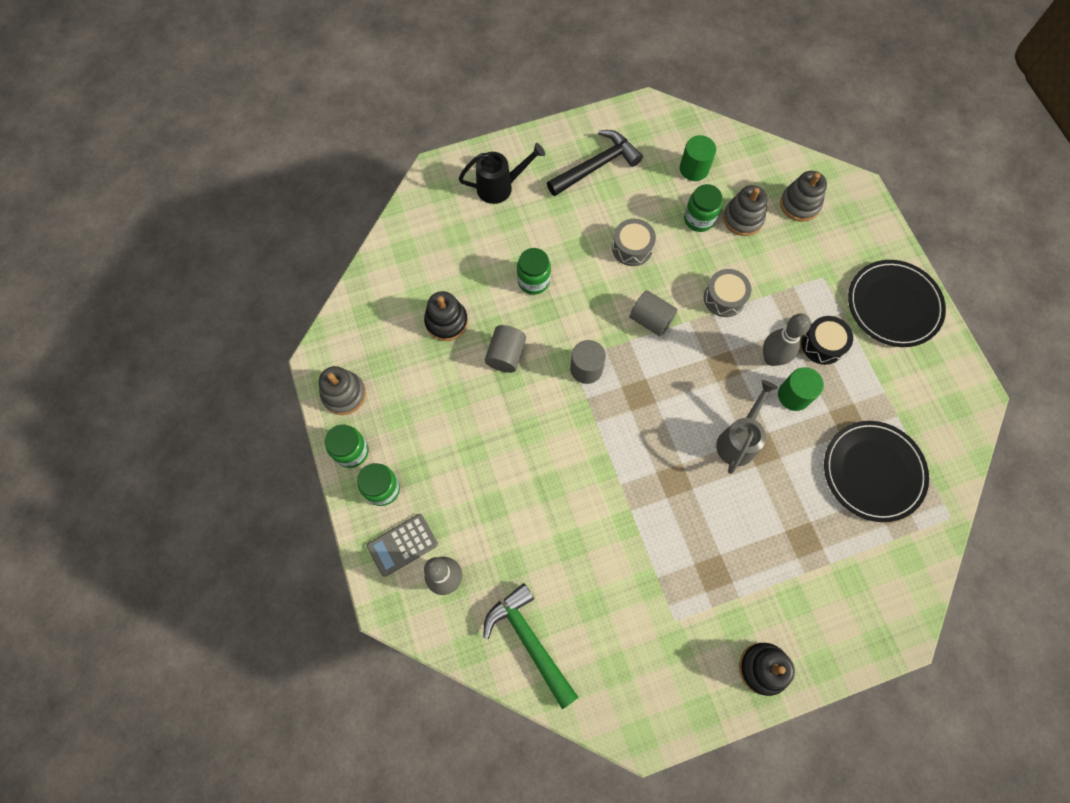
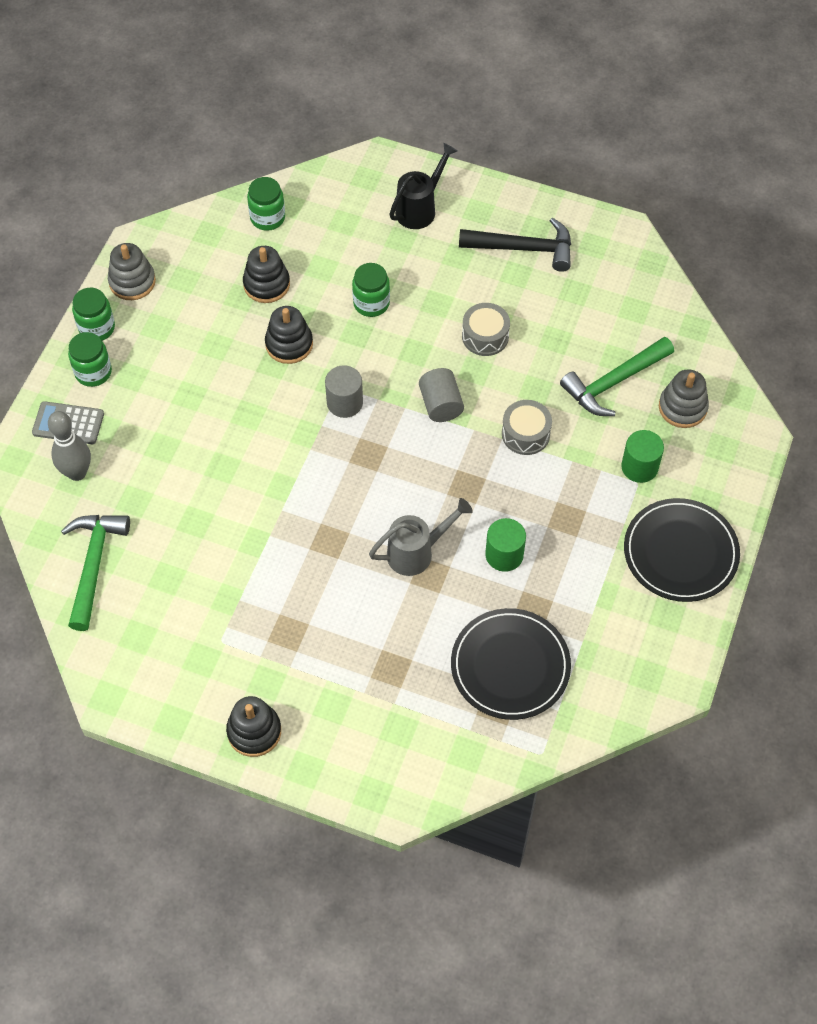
camera: 40 degrees right, 10 degrees down
(500, 187) = (419, 209): black watering can -> black watering can turned 75 degrees counterclockwise
(506, 355) = (289, 344): grey cylinder -> black stacking toy
(694, 169) = (612, 310): green cylinder -> green cylinder (639, 467)
(699, 219) = (572, 355): green jar -> green jar (267, 218)
(743, 218) = (614, 382): grey stacking toy -> green hammer
(771, 358) = (516, 512): grey bowling pin -> none
(822, 344) = (575, 535): black drum -> none

